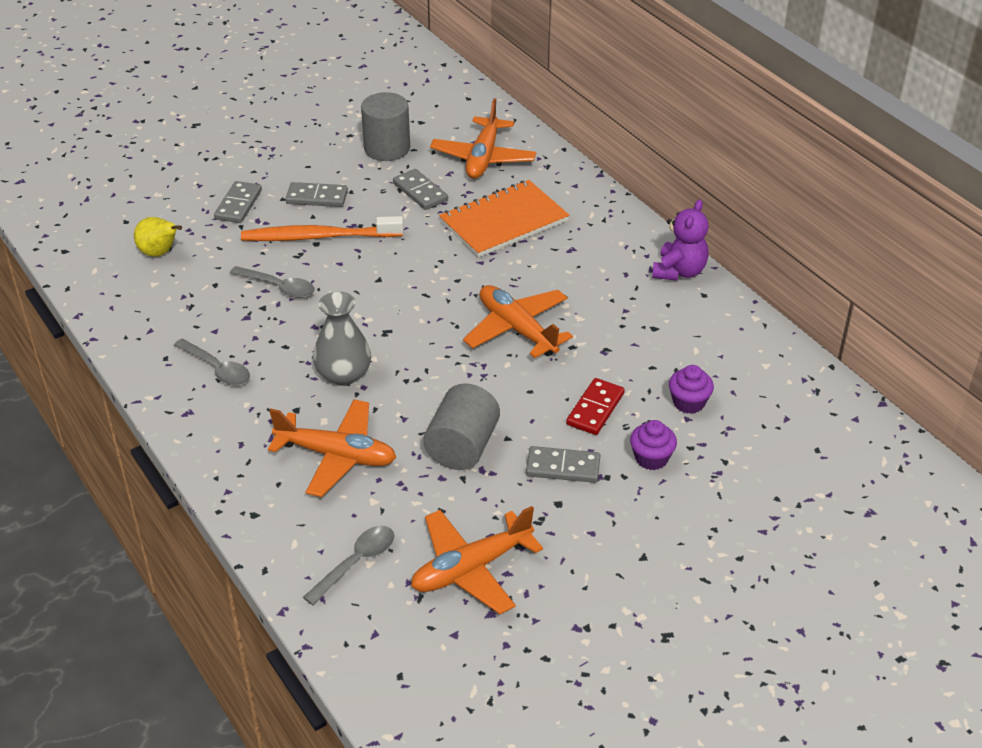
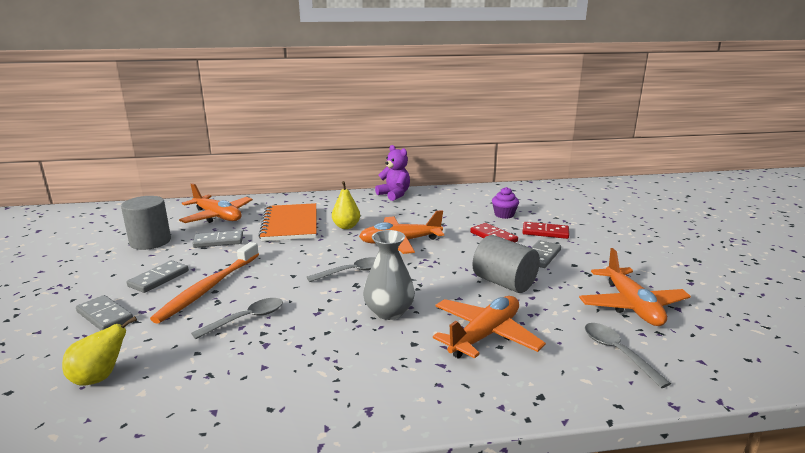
camera: 65 degrees left, 20 degrees down
(217, 369) = (321, 376): grey spoon -> grey spoon (352, 272)
(531, 268) = (346, 226): none -> yellow pear
(651, 458) = (545, 232): purple cupcake -> red domino

